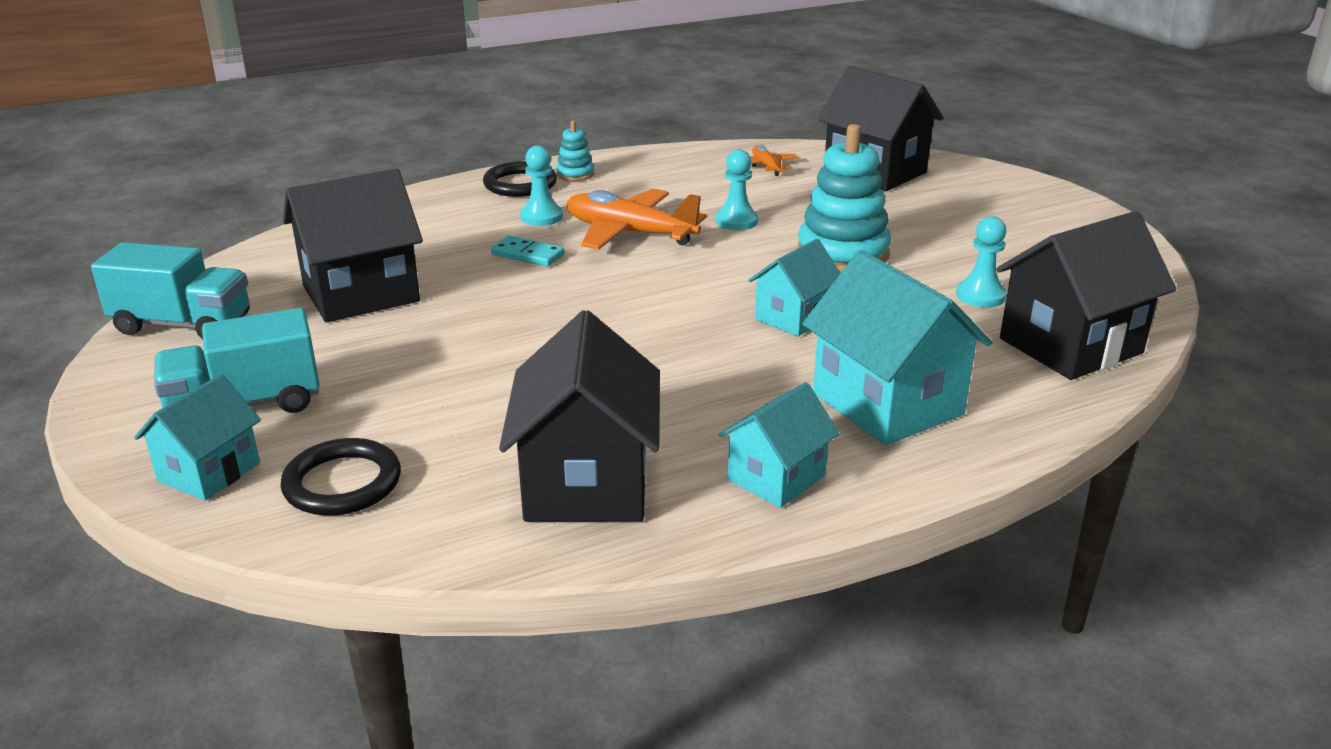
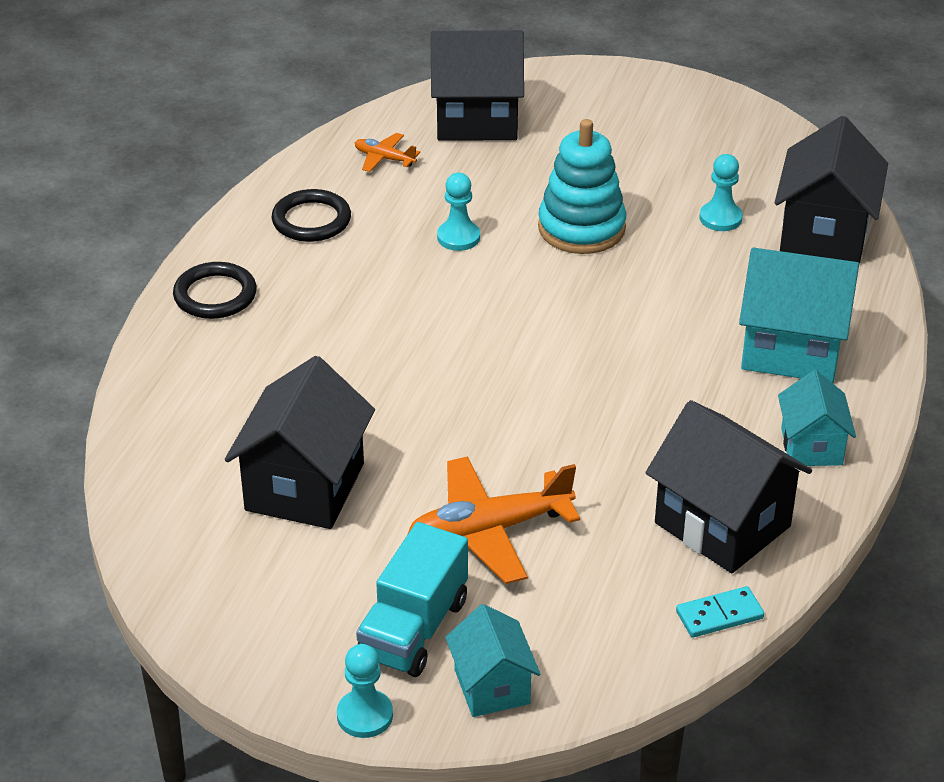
camera: 45 degrees left, 10 degrees up
(183, 325) = (222, 606): turquoise truck -> none
(342, 483) = (587, 630): black ring -> black ring (311, 220)
(528, 254) = (361, 367): turquoise domino -> turquoise domino (719, 615)
(541, 217) = (301, 322): turquoise pawn -> turquoise pawn (365, 715)
(575, 174) = (242, 256): turquoise stacking toy -> none
(630, 233) = (400, 298): orange plane -> orange plane (489, 530)
(793, 317) = (638, 311): turquoise house -> none

